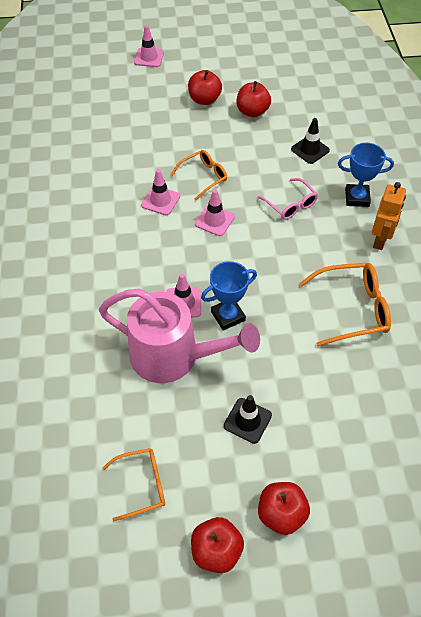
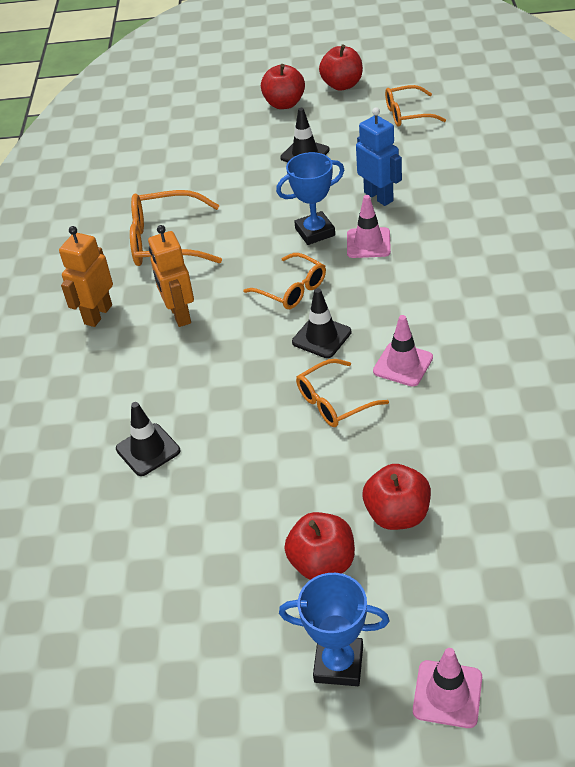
camera: 170 degrees left, 10 degrees down
(174, 356) = (379, 197): pink watering can -> blue robot
(214, 220) = (321, 337): pink traffic cone -> black traffic cone
(240, 259) = (292, 290): none -> orange glasses
(252, 112) = (231, 531): red apple -> red apple (397, 514)
(290, 205) = (205, 360): pink glasses -> none
(319, 239) = (179, 315): none -> orange robot
(357, 198) = (104, 370): blue trophy -> blue trophy (338, 664)

